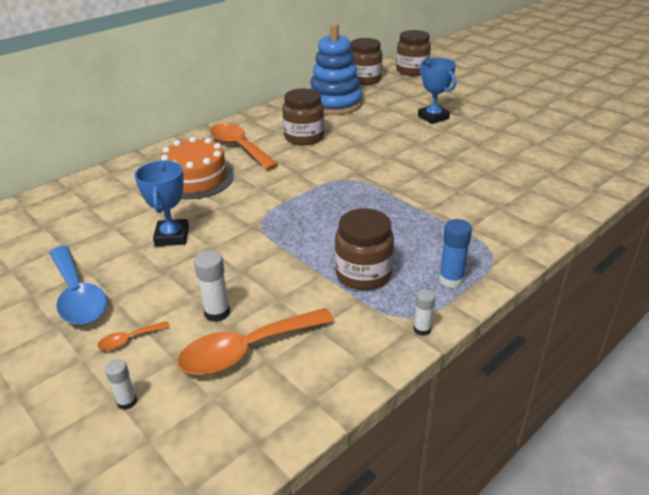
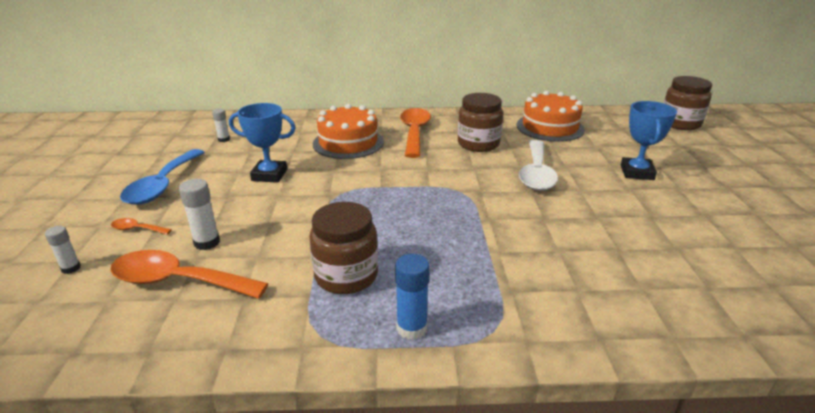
camera: 40 degrees right, 5 degrees down
(172, 236) = (269, 175): blue trophy -> blue trophy turned 60 degrees clockwise
(335, 104) = (550, 127): blue stacking toy -> orange cake
(364, 80) = (612, 116): brown jar -> none
(376, 143) = (536, 173): none -> white spoon
(422, 329) = (313, 355): white glue stick -> white glue stick (224, 139)

